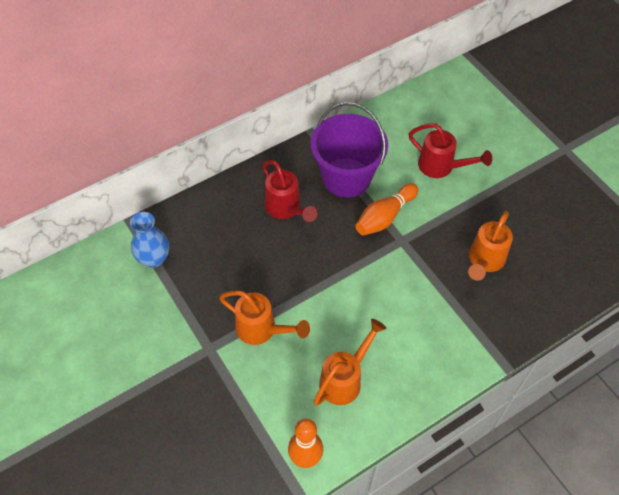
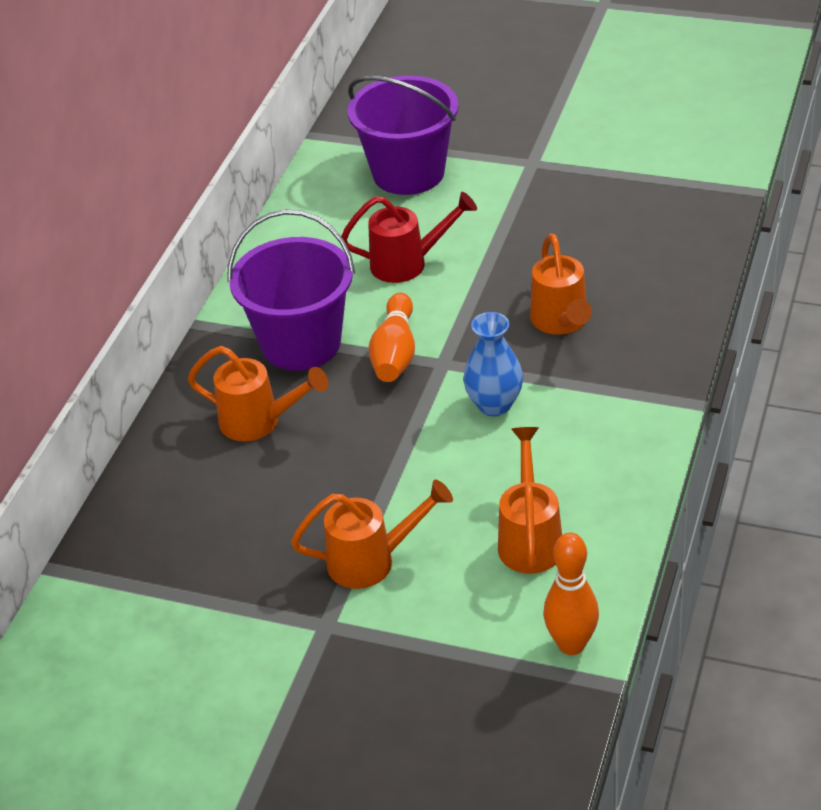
camera: 35 degrees left, 15 degrees down
(154, 258) = (137, 585): blue vase -> blue vase (494, 405)
(286, 209) = (260, 422): red watering can -> orange watering can
(493, 111) = (408, 173): none -> purple bucket

